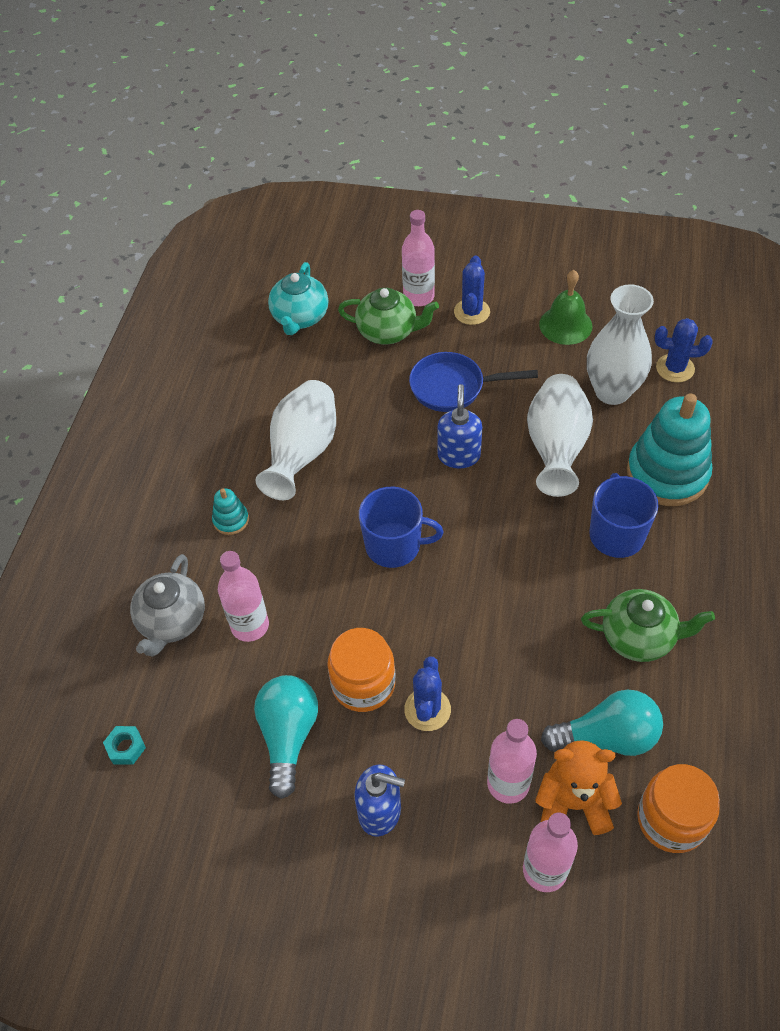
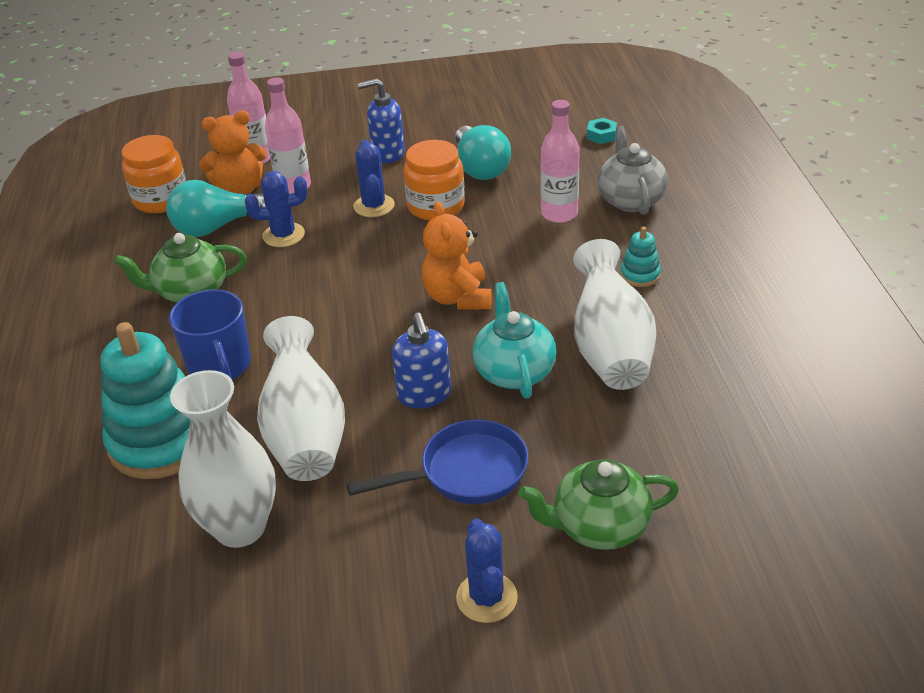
camera: 160 degrees right, 15 degrees down
(300, 318) = (743, 511): turquoise teapot -> turquoise teapot (514, 371)
(394, 545) = (458, 298): blue mug -> orange teddy bear
(418, 297) = (585, 601): pink bottle -> none
(565, 325) = (327, 617): green bell -> none
(675, 368) = (146, 589): blue cactus -> blue cactus (283, 235)

